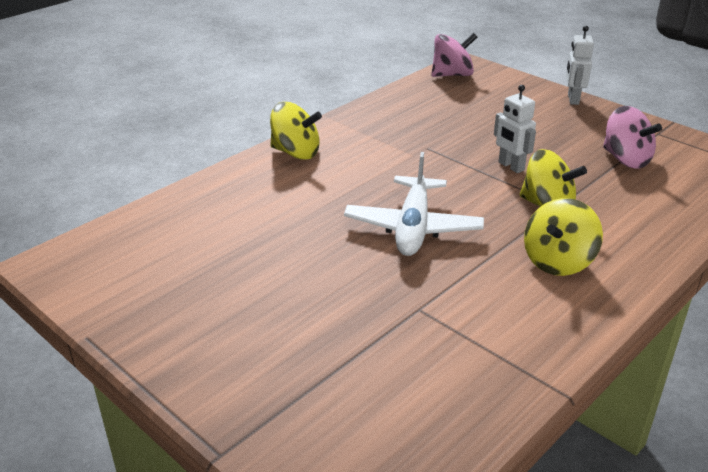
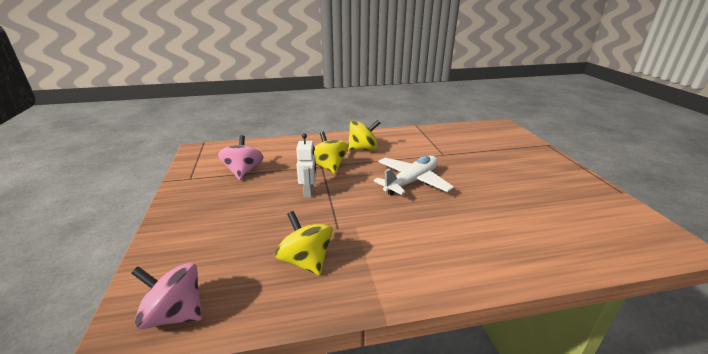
camera: 145 degrees left, 5 degrees down
(296, 153) = (449, 269): yellow spinning top -> yellow spinning top (306, 261)
(573, 99) = (165, 223): white robot -> none

